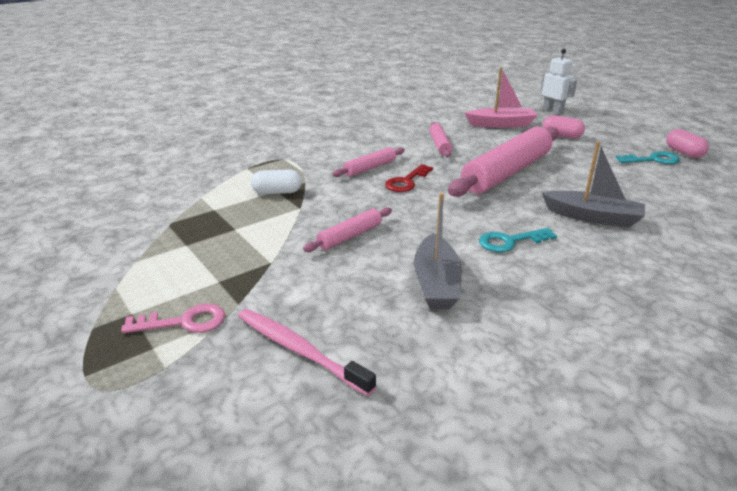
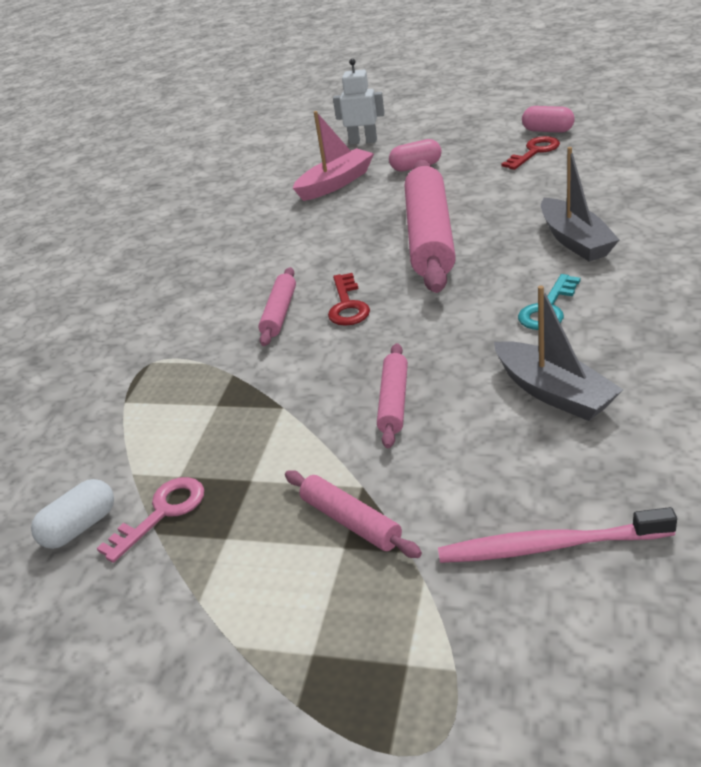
camera: 35 degrees left, 5 degrees up
(184, 322) = (389, 614): pink key -> pink key (162, 513)
(277, 192) = (221, 406): white capsule -> white capsule (80, 527)
(439, 145) = (310, 242): pink rolling pin -> pink rolling pin (351, 521)
(593, 217) = (575, 241): grey boat -> grey boat turned 90 degrees clockwise
(653, 160) = (534, 152): turquoise key -> red key

